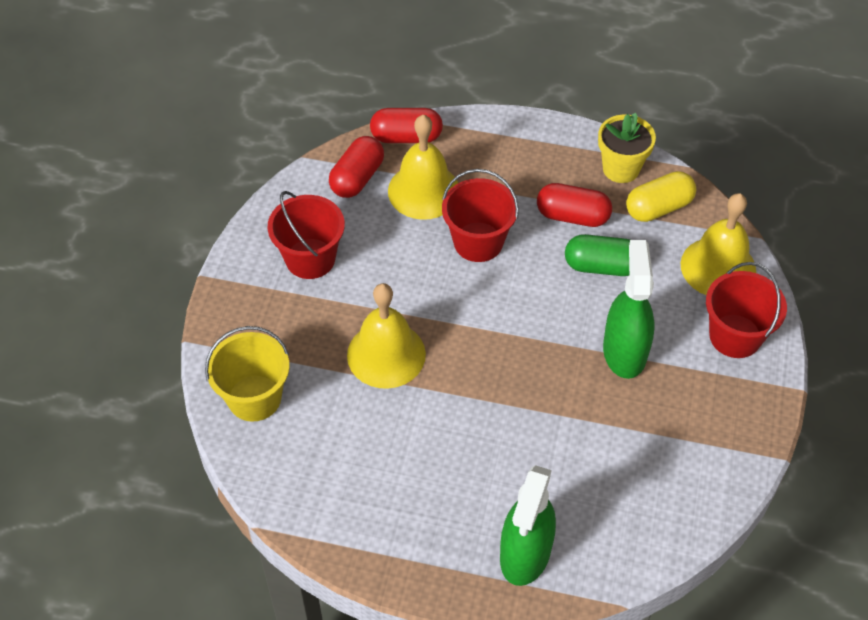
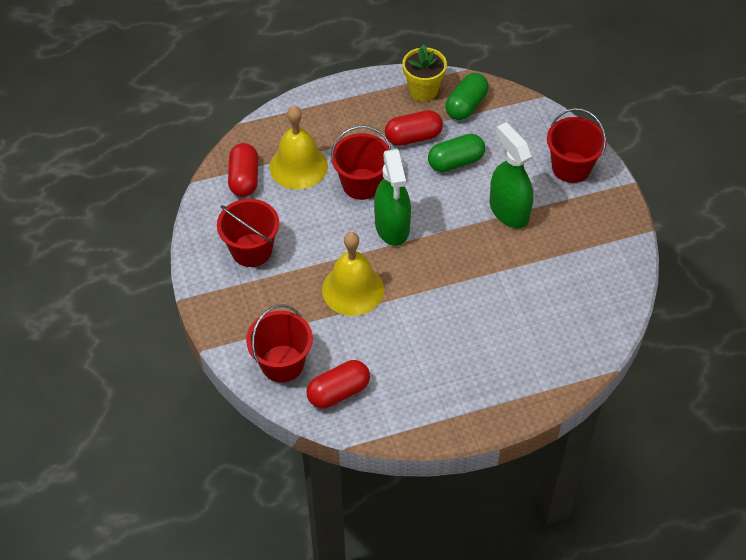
camera: 30 degrees left, 0 degrees up
(254, 398) = (282, 363): yellow bucket -> red bucket
(406, 137) = (259, 134): red capsule -> red capsule (338, 392)
(525, 554) = (535, 370): green spray bottle -> green spray bottle (392, 227)
(658, 207) = (466, 106): yellow capsule -> green capsule
(718, 267) = (531, 128): yellow bell -> none

